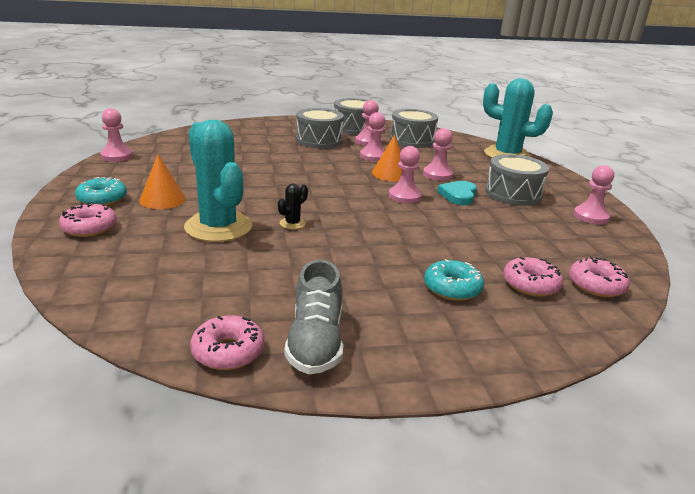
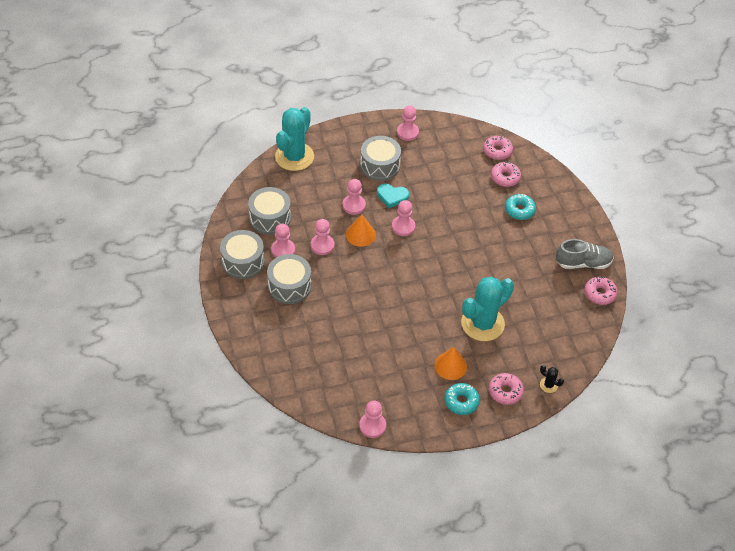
camera: 95 degrees left, 25 degrees up
(292, 223) = (465, 285): black cactus -> black cactus (548, 385)

